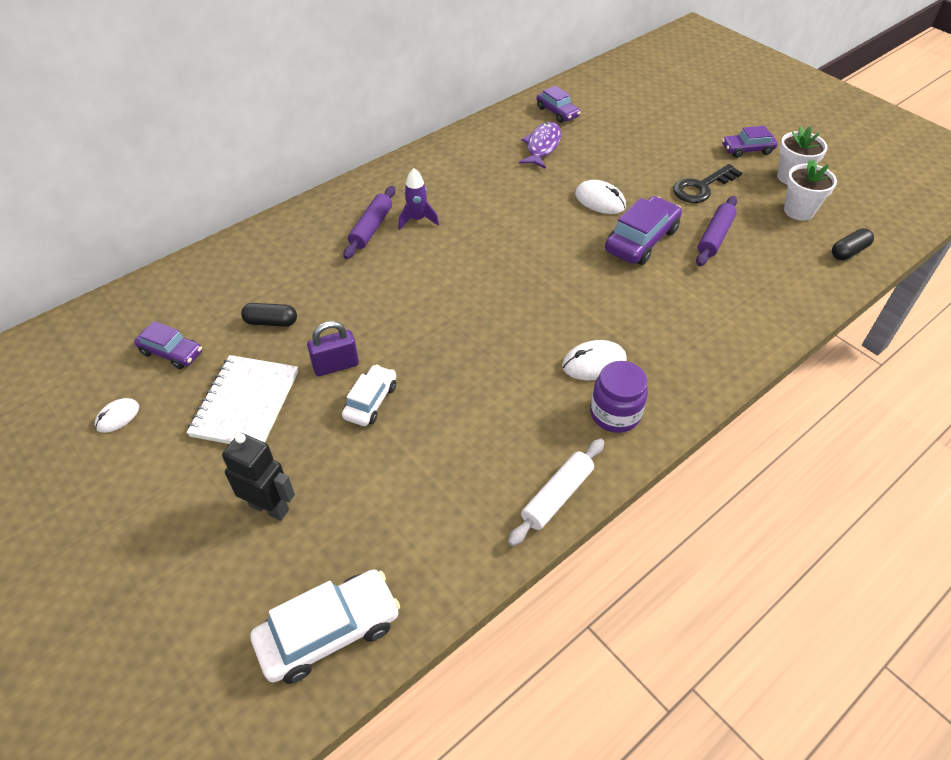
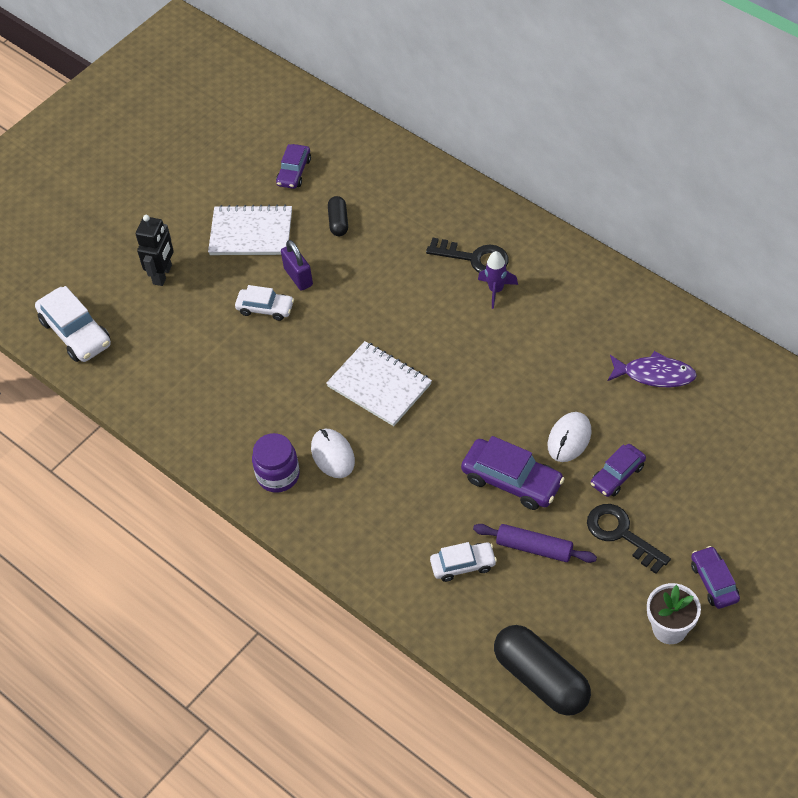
camera: 85 degrees right, 5 degrees up
(117, 417) = (228, 165): white mouse -> none
(371, 228) = (474, 258): purple rolling pin -> black key
(510, 316) = (379, 385): none -> white notebook
(557, 112) = (730, 380): purple car -> purple car (617, 475)
(557, 496) = (192, 444): white rolling pin -> none
(733, 283) = (463, 565): none -> white car
(798, 211) = (603, 632): white flower pot -> none
(849, 251) = (541, 679): black capsule -> black capsule, size x1.99

